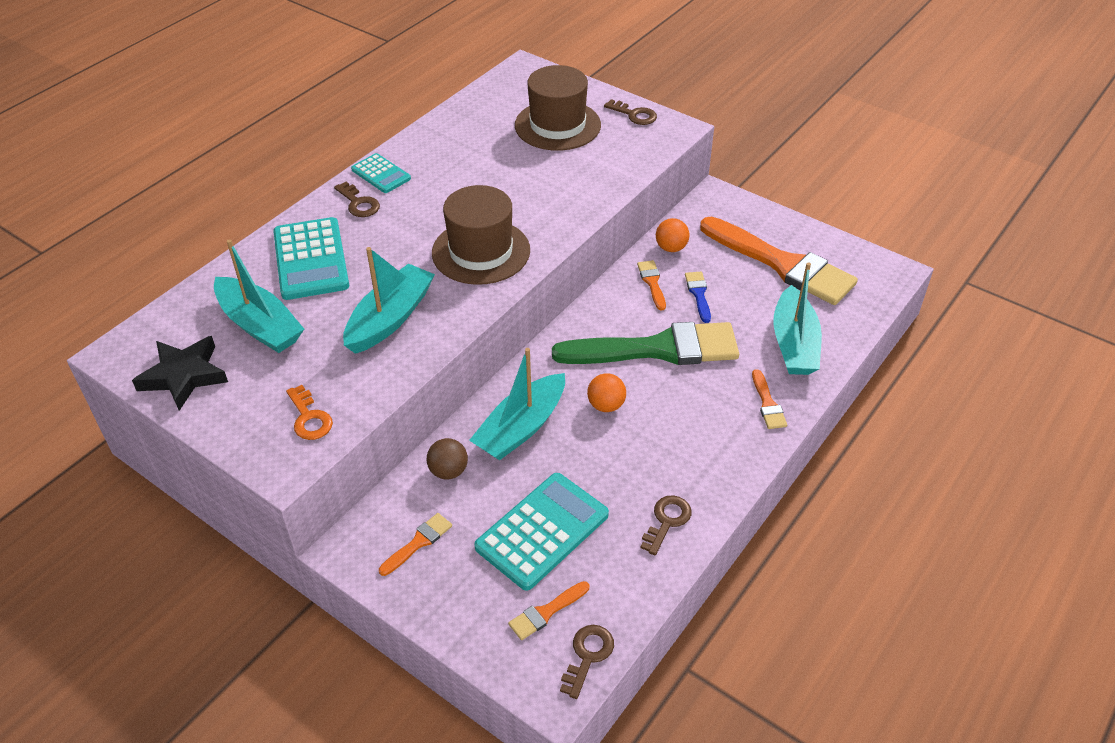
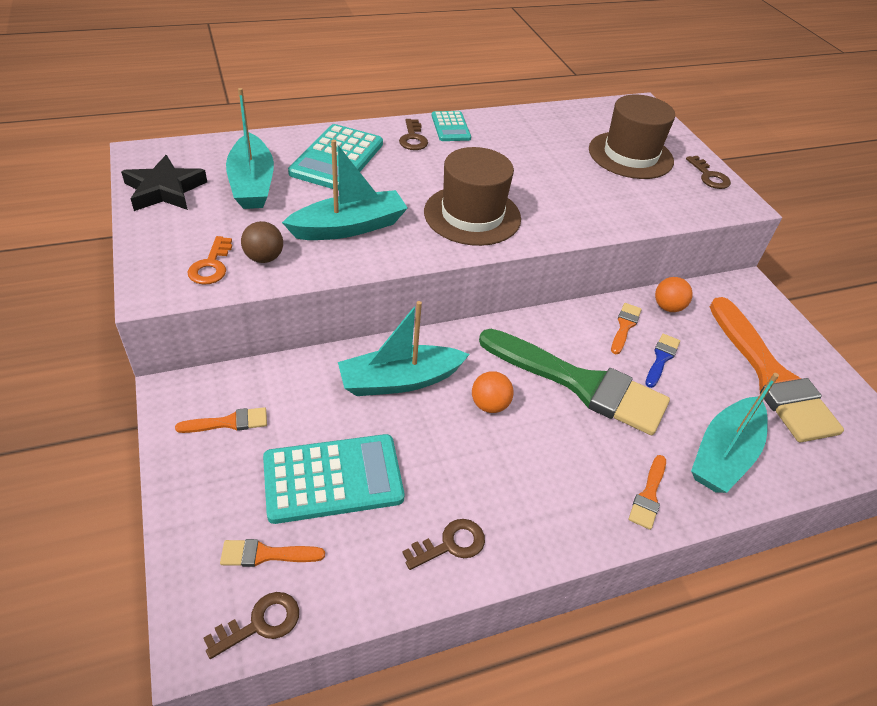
camera: 30 degrees right, 0 degrees up
(448, 471) = (308, 380): brown ball -> brown ball (264, 258)

